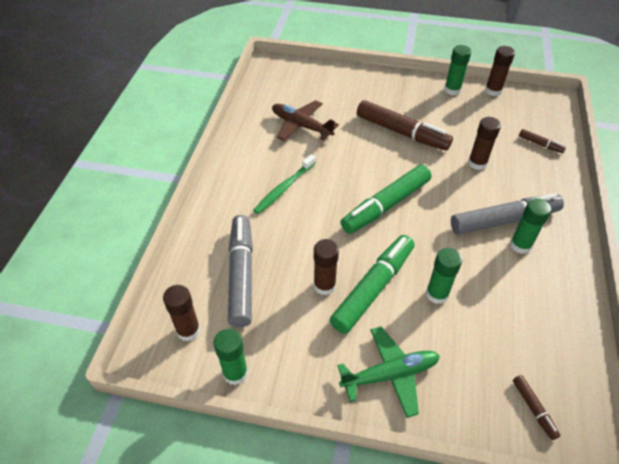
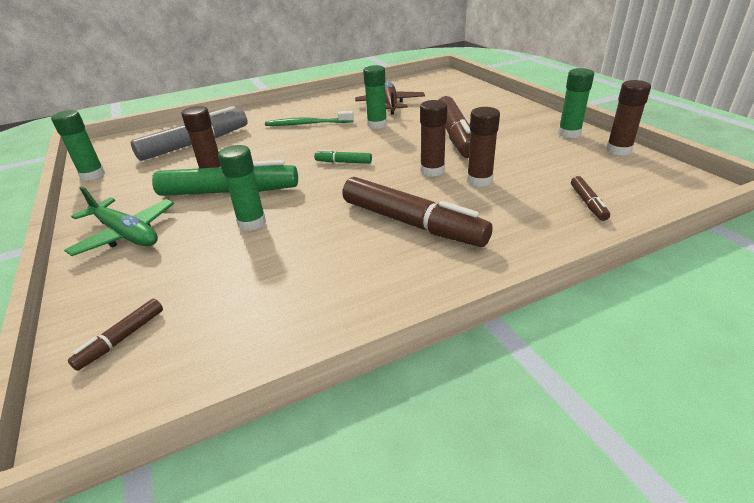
camera: 55 degrees right, 15 degrees down
(188, 330) = (125, 148): brown glue stick -> brown glue stick (432, 171)
(386, 205) = (343, 162): green marker -> green marker, size x0.45
(504, 220) = (412, 223): grey marker -> brown marker
(520, 245) = (385, 246): green glue stick -> green glue stick (377, 125)

